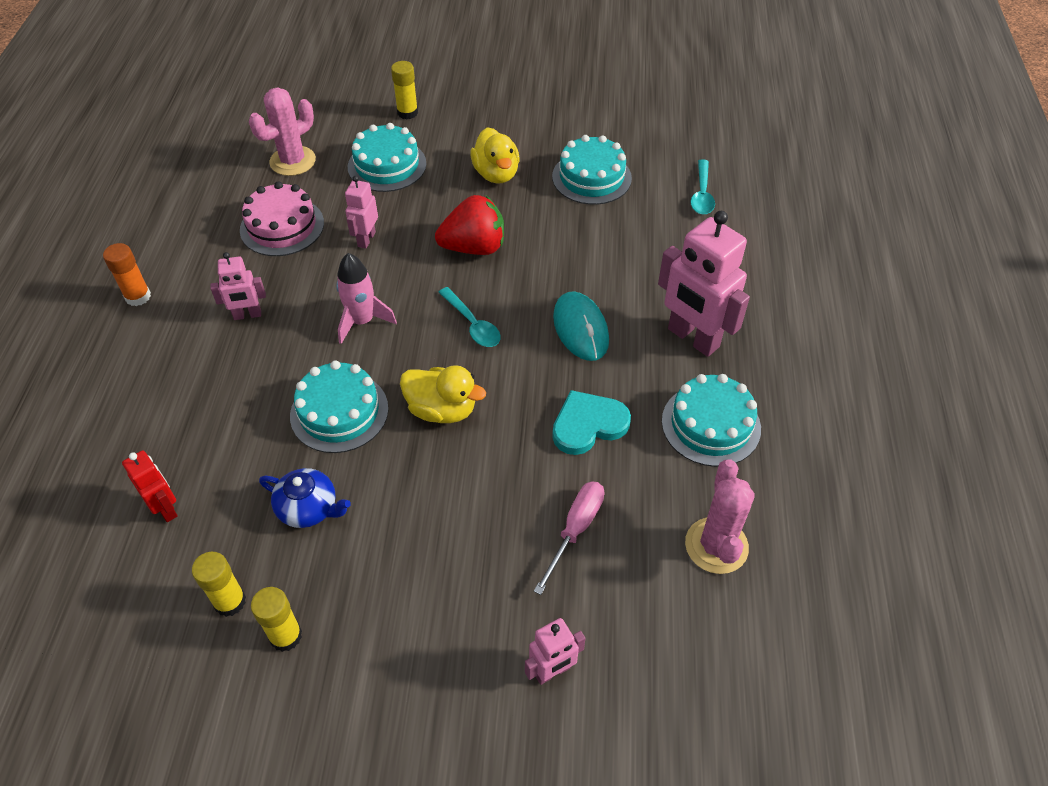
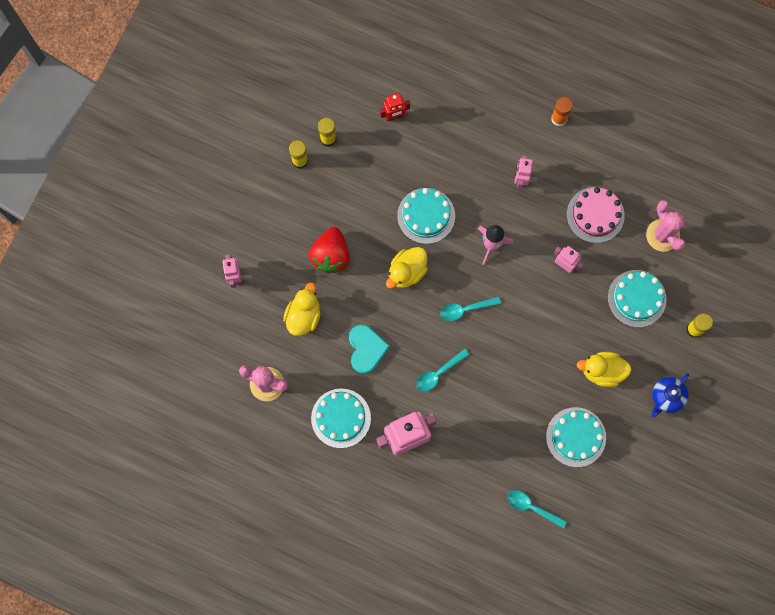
camera: 110 degrees right, 25 degrees up
(309, 508) = (368, 186): blue teapot -> blue teapot (667, 397)
(474, 247) = (532, 332): red strawberry -> red strawberry (331, 255)
(575, 530) = (303, 316): pink screwdriver -> yellow duck
(580, 329) = (438, 373): turquoise mouse -> turquoise spoon

